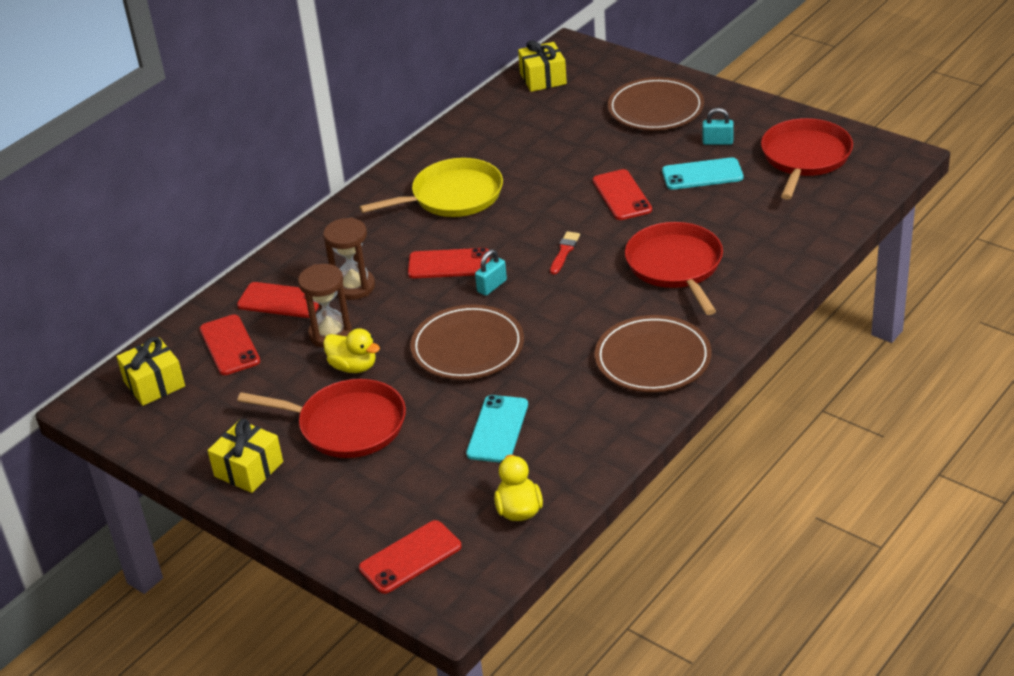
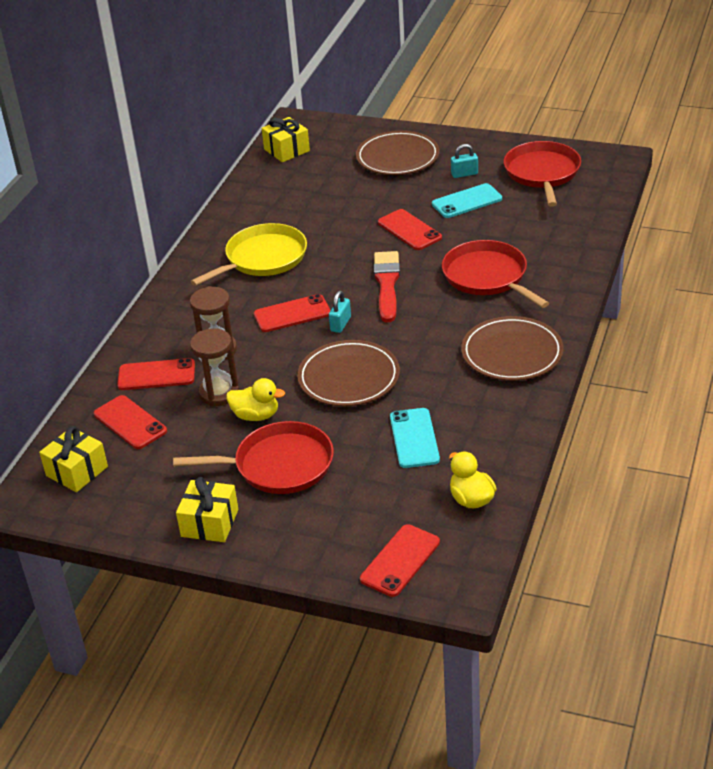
camera: 20 degrees left, 0 degrees up
(564, 251) = (387, 284): red brush -> red brush, size x1.90

